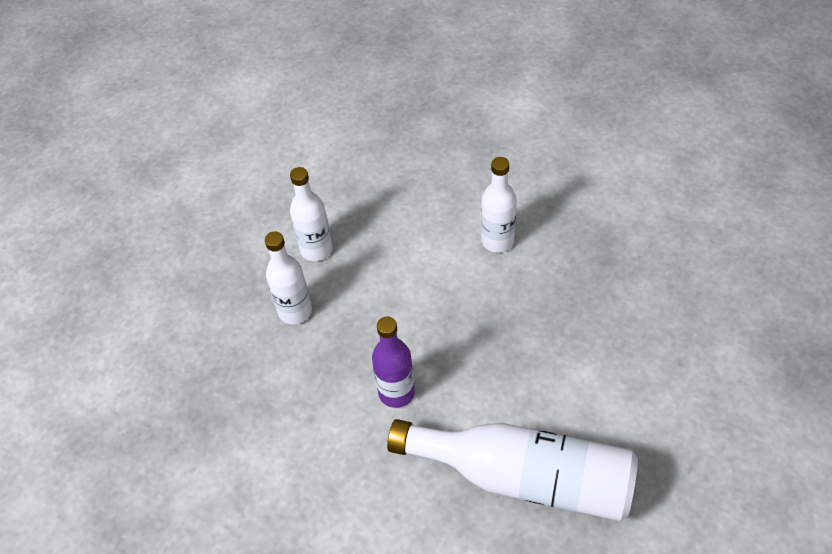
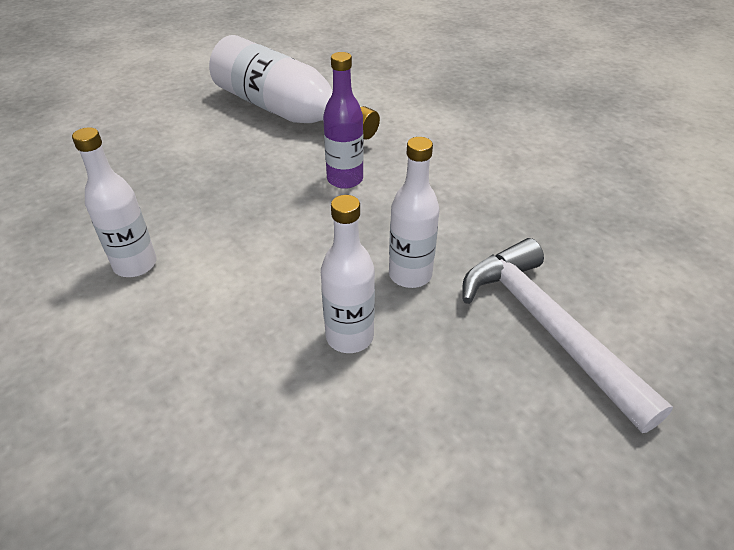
camera: 160 degrees left, 10 degrees down
(187, 306) = (547, 328): none -> white hammer

